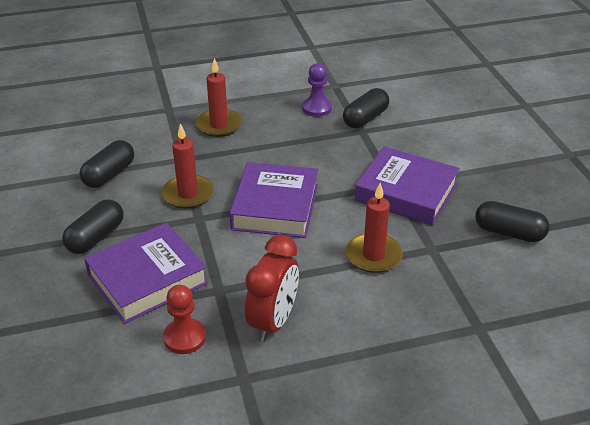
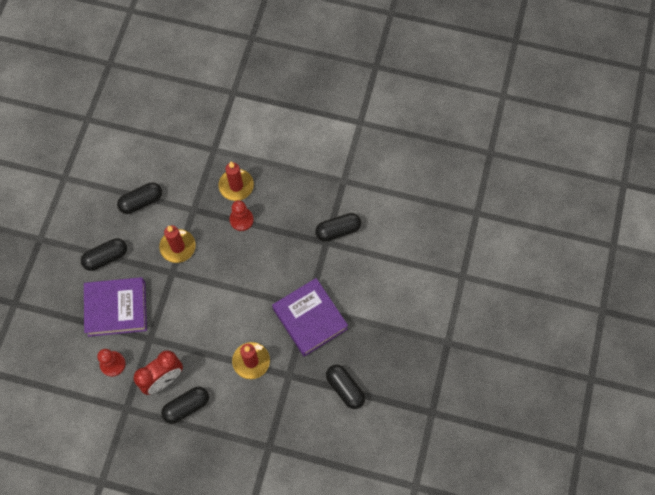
camera: 30 degrees right, 30 degrees up
(248, 147) = (241, 220): none -> red pawn
(275, 207) = (222, 287): purple book -> none
(317, 108) = (313, 201): purple pawn -> none
(330, 336) = (186, 406): none -> black capsule

